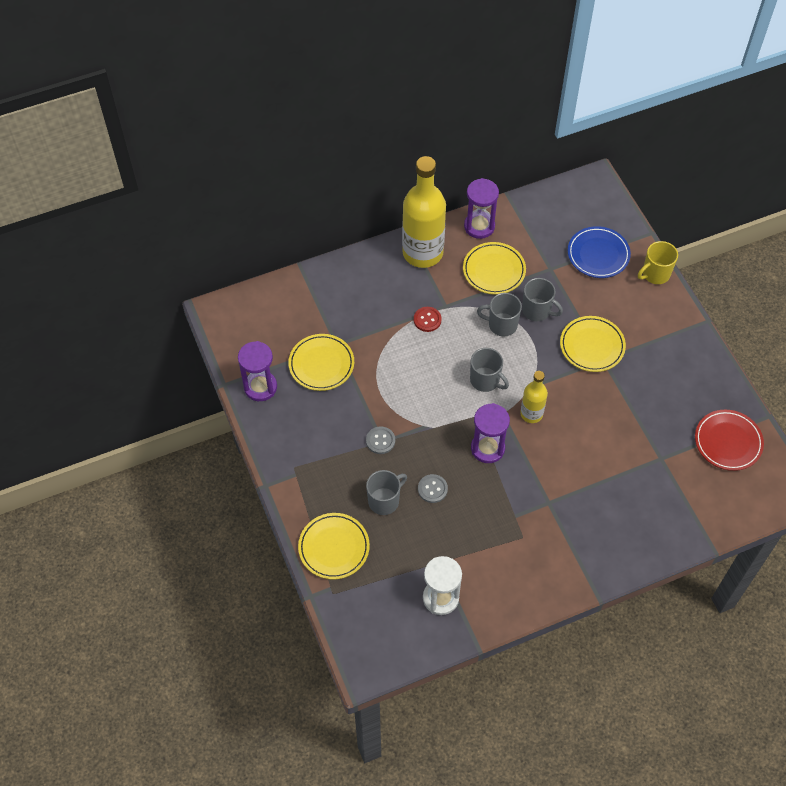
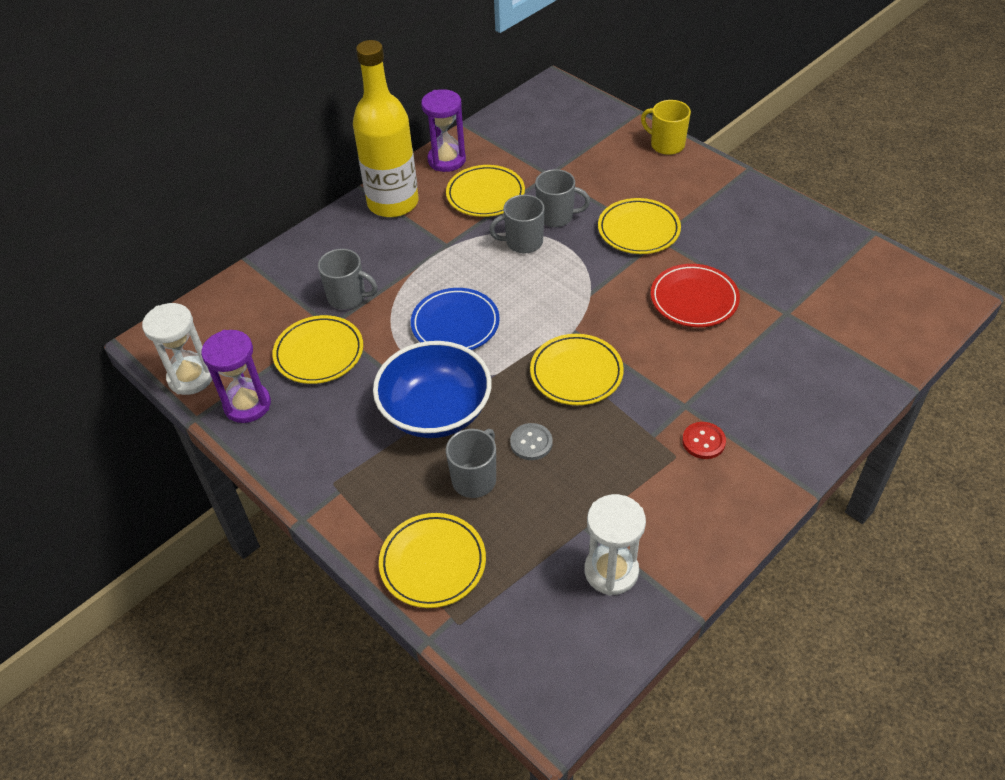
camera: 20 degrees left, 10 degrees down
(231, 351) = (191, 377): none -> white hourglass
(380, 441) = (435, 411): grey button -> blue bowl
(427, 320) = (431, 265): red button -> red button (703, 441)
(485, 380) = (534, 303): grey mug -> grey mug (348, 297)
(487, 448) = (576, 373): purple hourglass -> yellow plate
(531, 414) = (608, 319): yellow bottle -> none
(598, 254) = (594, 146): blue plate -> blue plate (455, 324)
(655, 274) = (666, 145): yellow mug -> yellow mug turned 90 degrees clockwise
(728, 442) = (848, 271): red plate -> red plate (694, 299)

